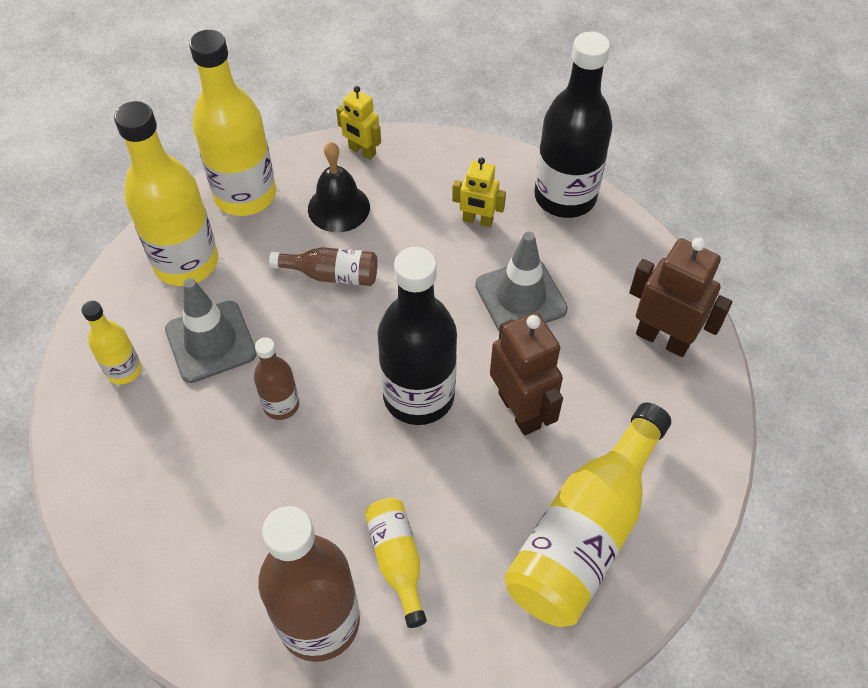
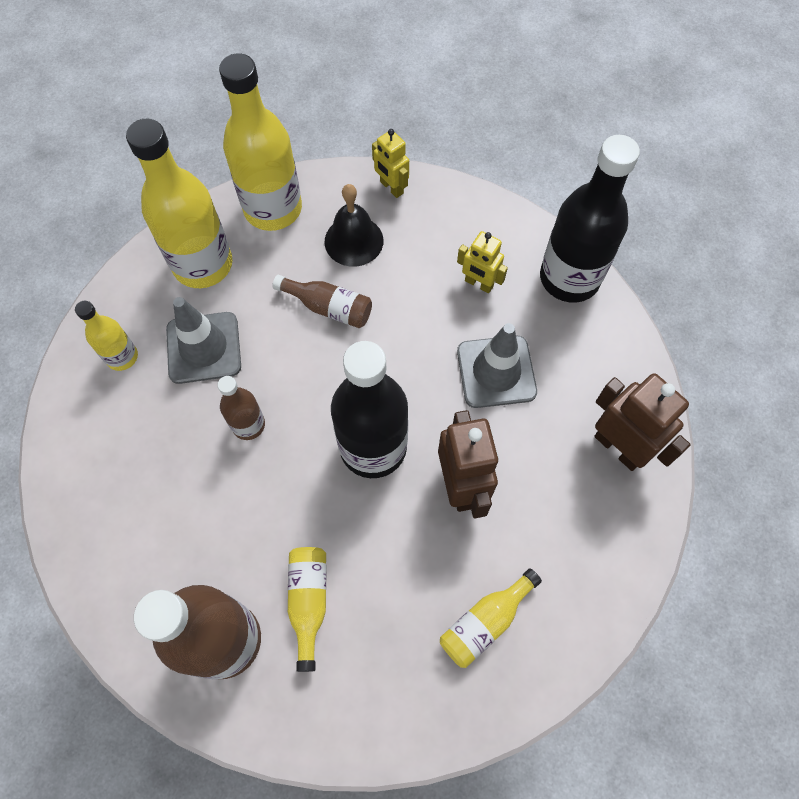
camera: 15 degrees right, 10 degrees up
(584, 533) = (485, 622): yellow bottle -> yellow bottle, size x0.51

